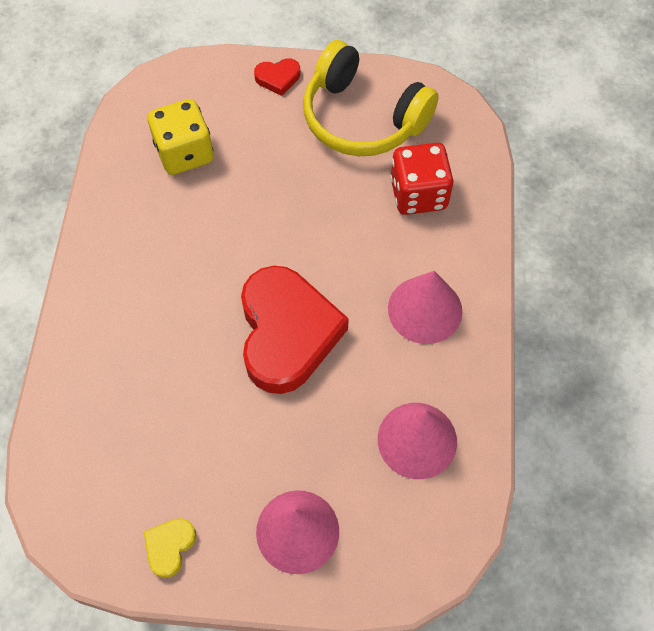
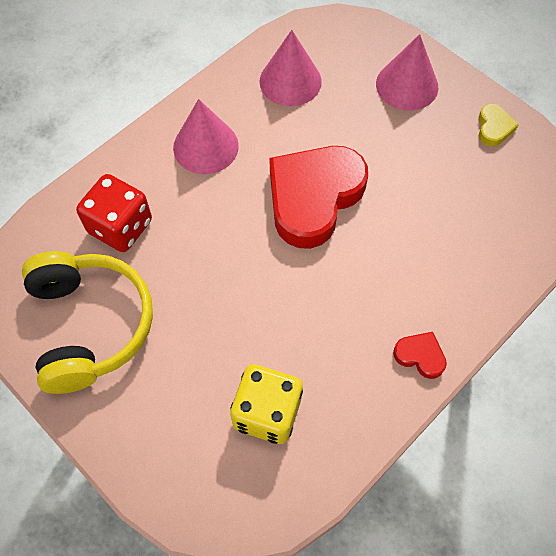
camera: 140 degrees left, 0 degrees up
(170, 546) = (493, 128): yellow heart -> yellow heart turned 60 degrees counterclockwise
(278, 78) = (117, 427): red heart -> red heart (420, 356)

